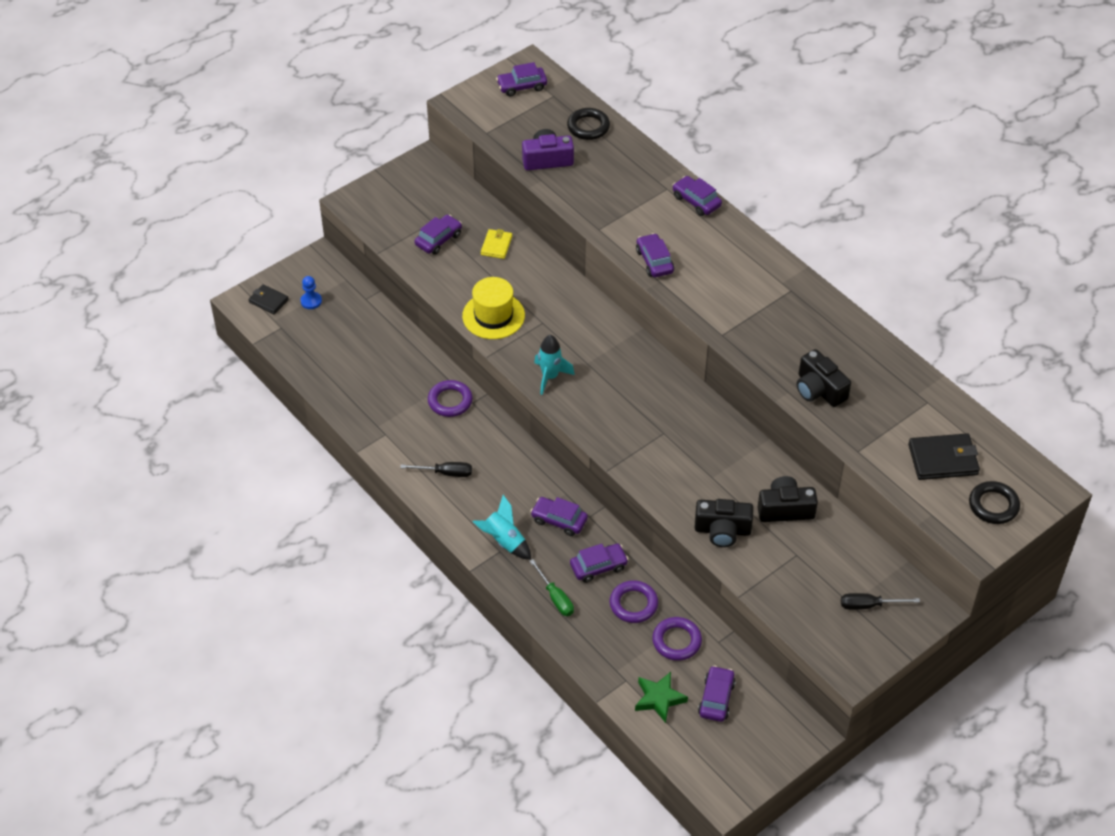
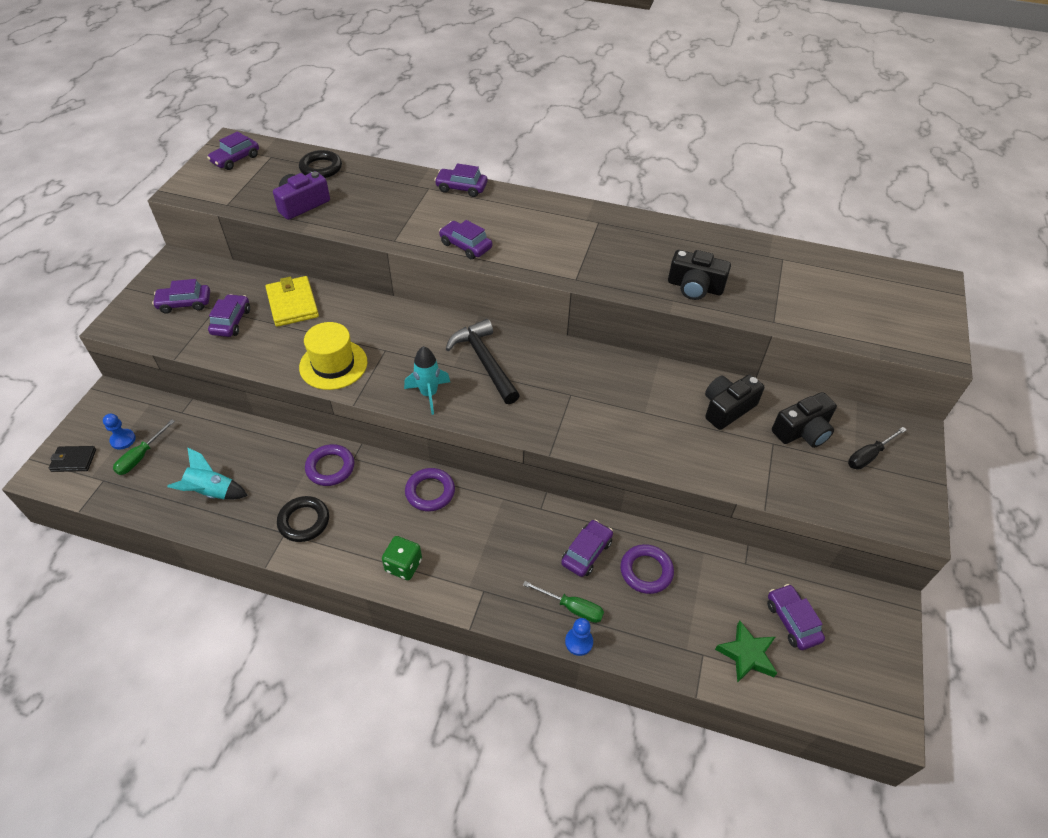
camera: 35 degrees left, 0 degrees up
(317, 322) = (141, 457): none -> green screwdriver
(445, 473) = (373, 540): black screwdriver -> none
(455, 502) = (403, 565): none -> green dice
(496, 245) = (293, 304): yellow wallet -> yellow wallet, size x1.65
(504, 541) = (480, 578): turquoise rocket -> turquoise rocket (211, 492)
(541, 622) = (579, 642): none -> blue pawn
(559, 520) = (516, 527): purple car -> purple car (184, 303)
(615, 371) = (484, 362): none -> black hammer
(676, 641) = (712, 585): purple ring -> purple ring (430, 492)
(722, 530) = (696, 455): black camera -> black camera (802, 431)
(943, 459) = (840, 297): black wallet -> none
(993, 505) = (913, 314): black ring -> black ring (304, 521)

